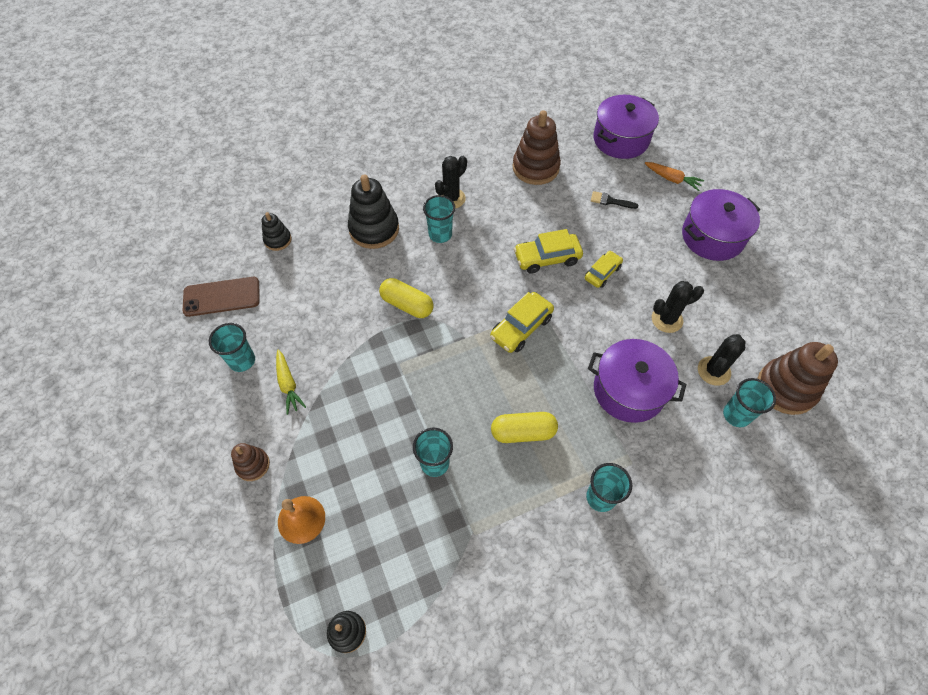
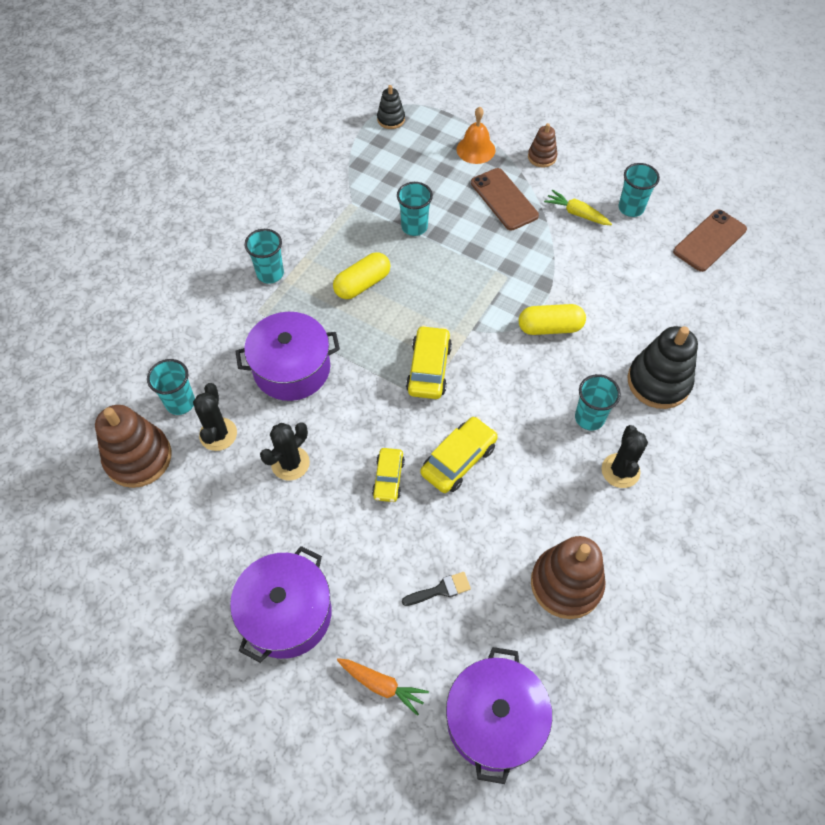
camera: 145 degrees right, 0 degrees up
(278, 240) = (731, 315): black stacking toy -> none
(332, 440) = (504, 199): none -> brown phone
(672, 179) = (382, 685): orange carrot -> orange carrot turned 150 degrees counterclockwise

